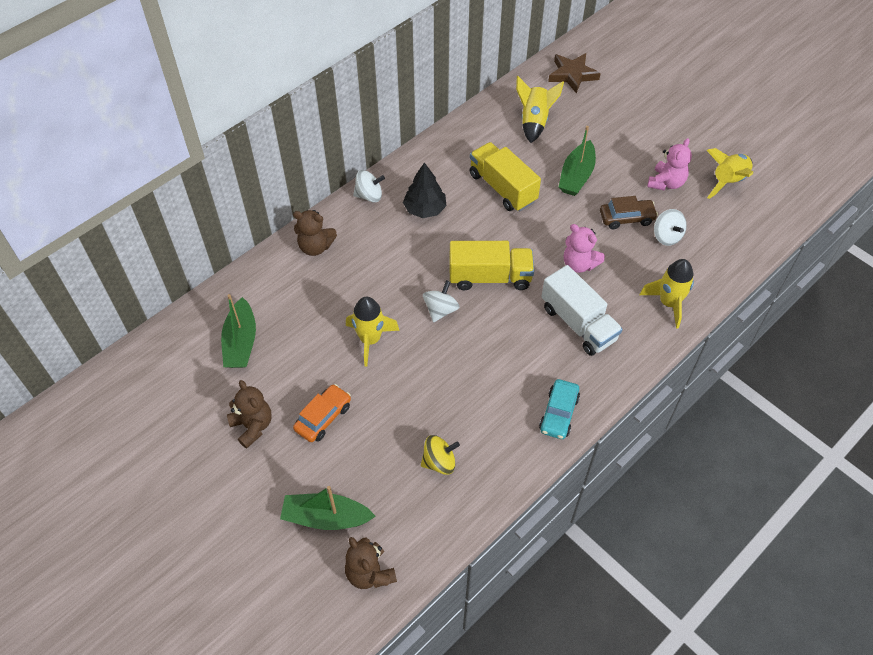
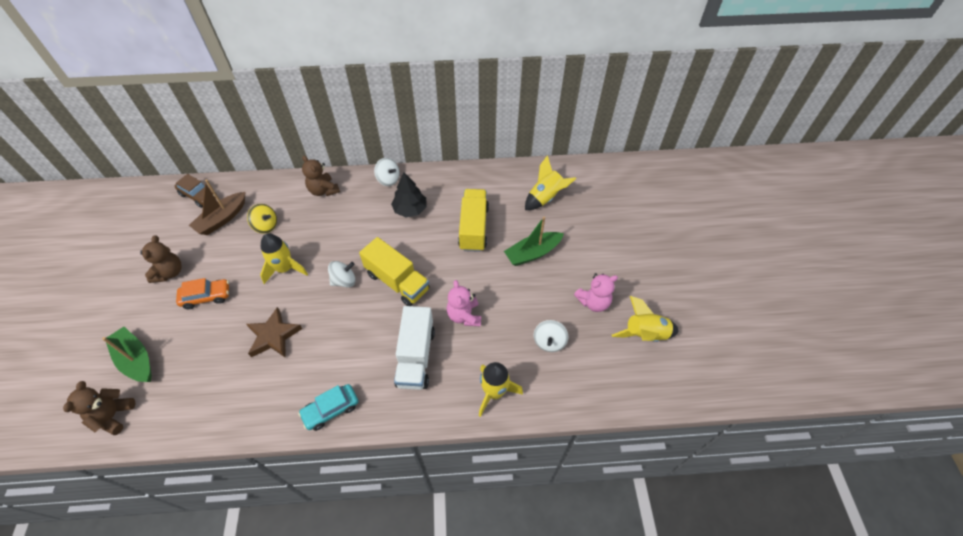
camera: 40 degrees right, 0 degrees up
(241, 342) = (222, 219): green boat -> brown boat
(439, 462) = (228, 379): yellow spinning top -> yellow spinning top (266, 226)
(572, 75) = (609, 182): brown star -> brown star (273, 336)
(626, 218) = (534, 307): brown car -> brown car (199, 196)

